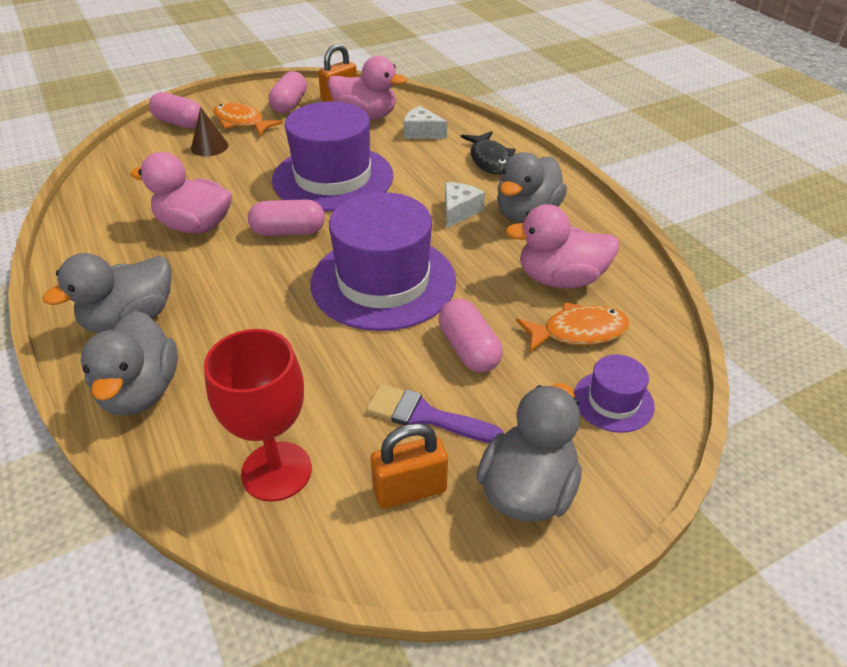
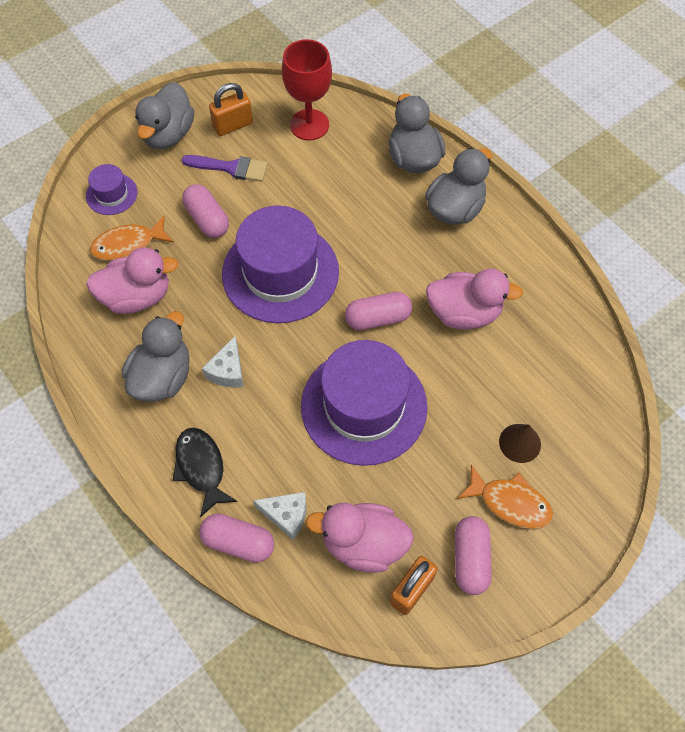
camera: 170 degrees right, 20 degrees up
(179, 123) = (583, 488): pink capsule -> pink capsule (238, 542)

